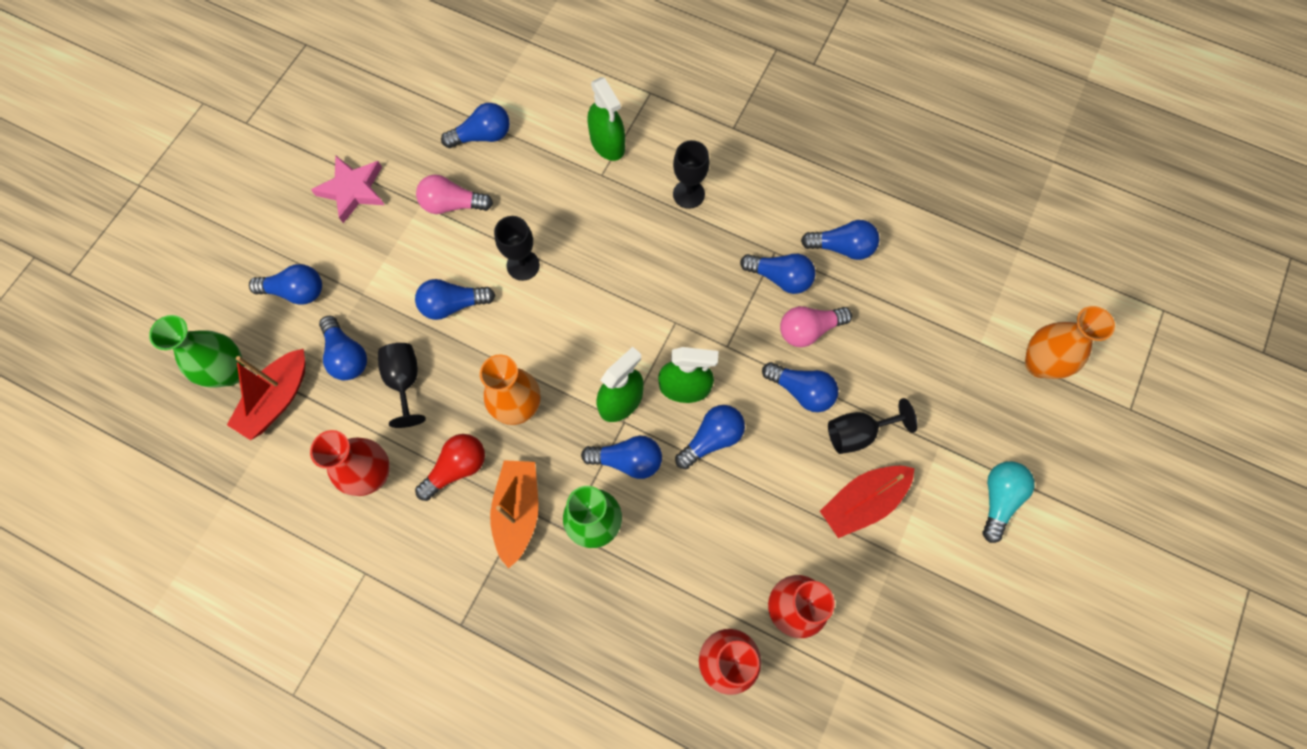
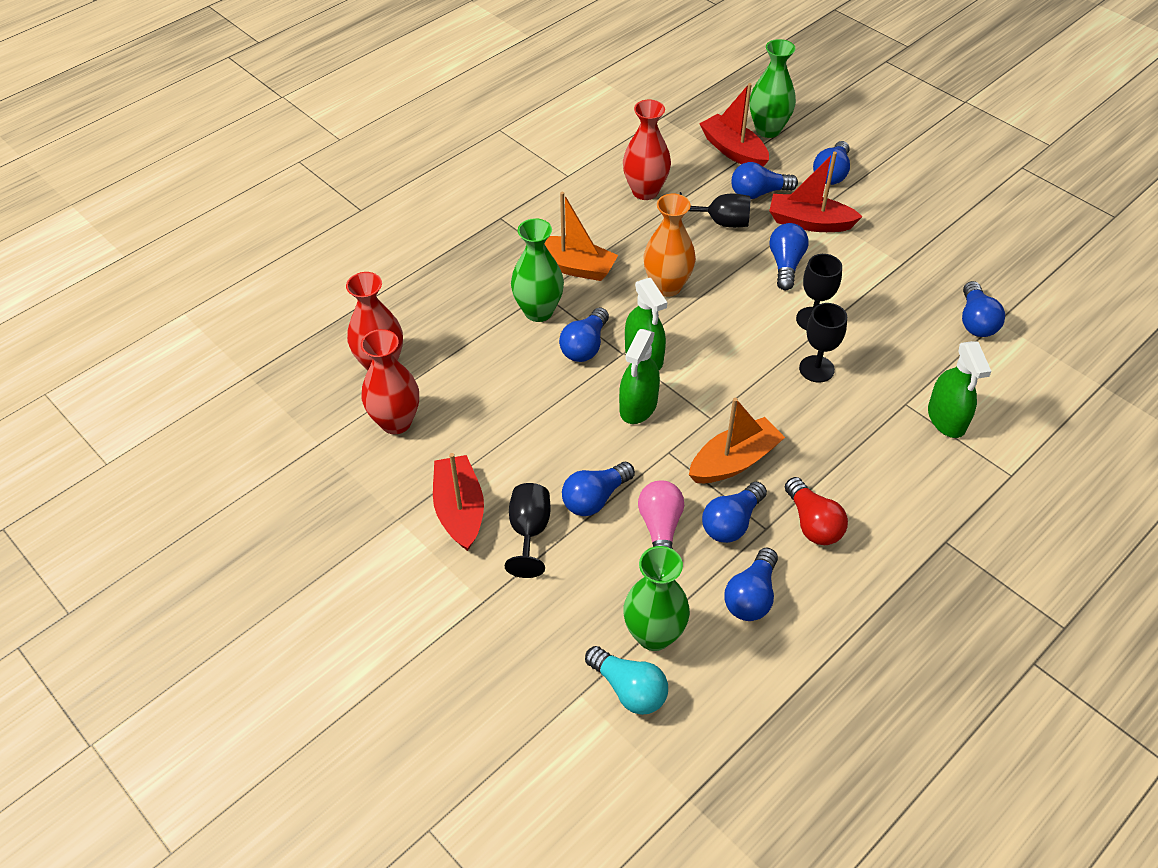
camera: 110 degrees right, 20 degrees down
(353, 190) = (929, 222): pink star -> none
(382, 296) = (809, 222): none -> red boat
(452, 204) = (896, 284): pink light bulb -> none
(457, 468) = (628, 238): red light bulb -> red light bulb (813, 523)
(607, 143) = (946, 418): green spray bottle -> green spray bottle turned 90 degrees counterclockwise
(688, 194) = (862, 472): black goblet -> black goblet (816, 369)
(711, 439) = (577, 411): blue light bulb -> none
(716, 291) = (734, 461): none -> orange boat
(907, 306) = (654, 635): none -> green vase
(998, 499) = (401, 633): turquoise light bulb -> turquoise light bulb (629, 689)
(1039, 364) = (528, 748): orange vase -> none

